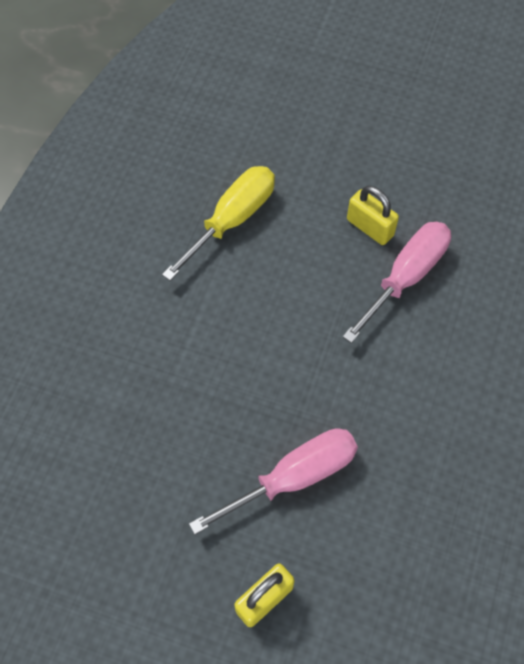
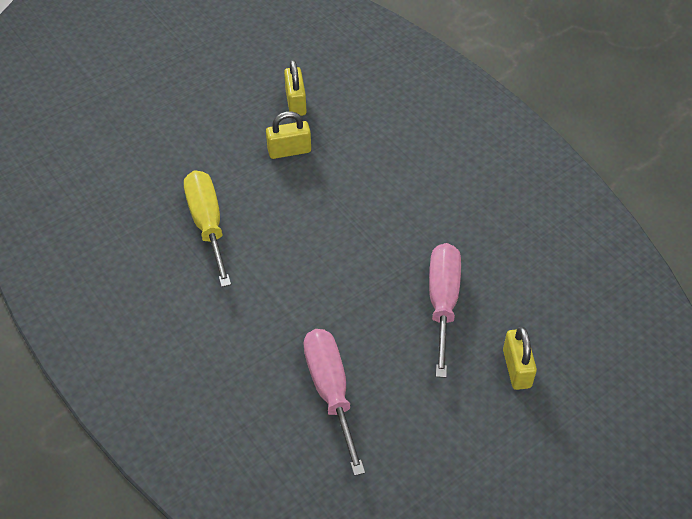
camera: 55 degrees left, 10 degrees down
(406, 277) = (345, 155): pink screwdriver -> pink screwdriver (331, 391)
(433, 195) = (296, 102): none -> yellow padlock

